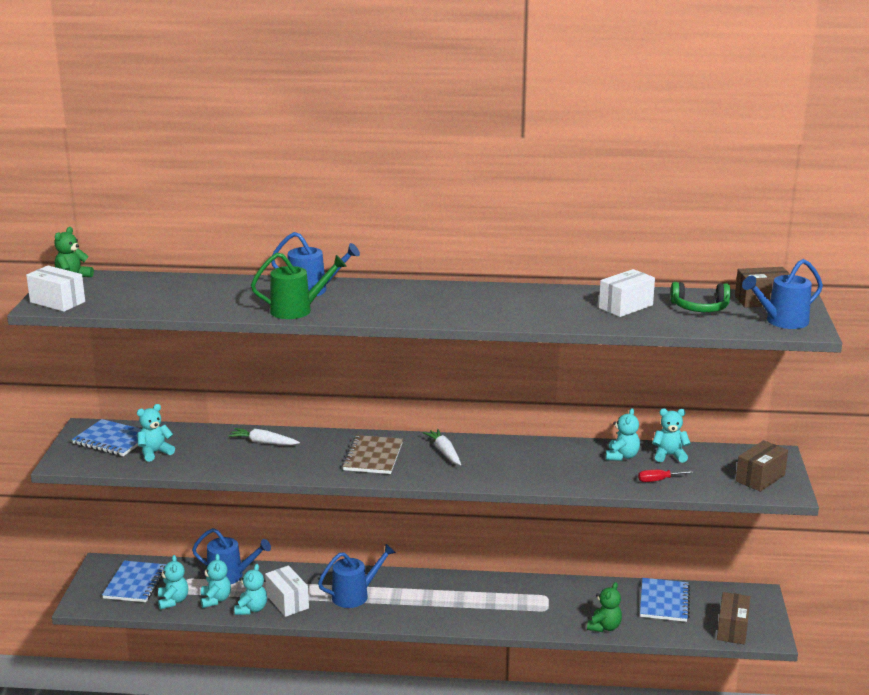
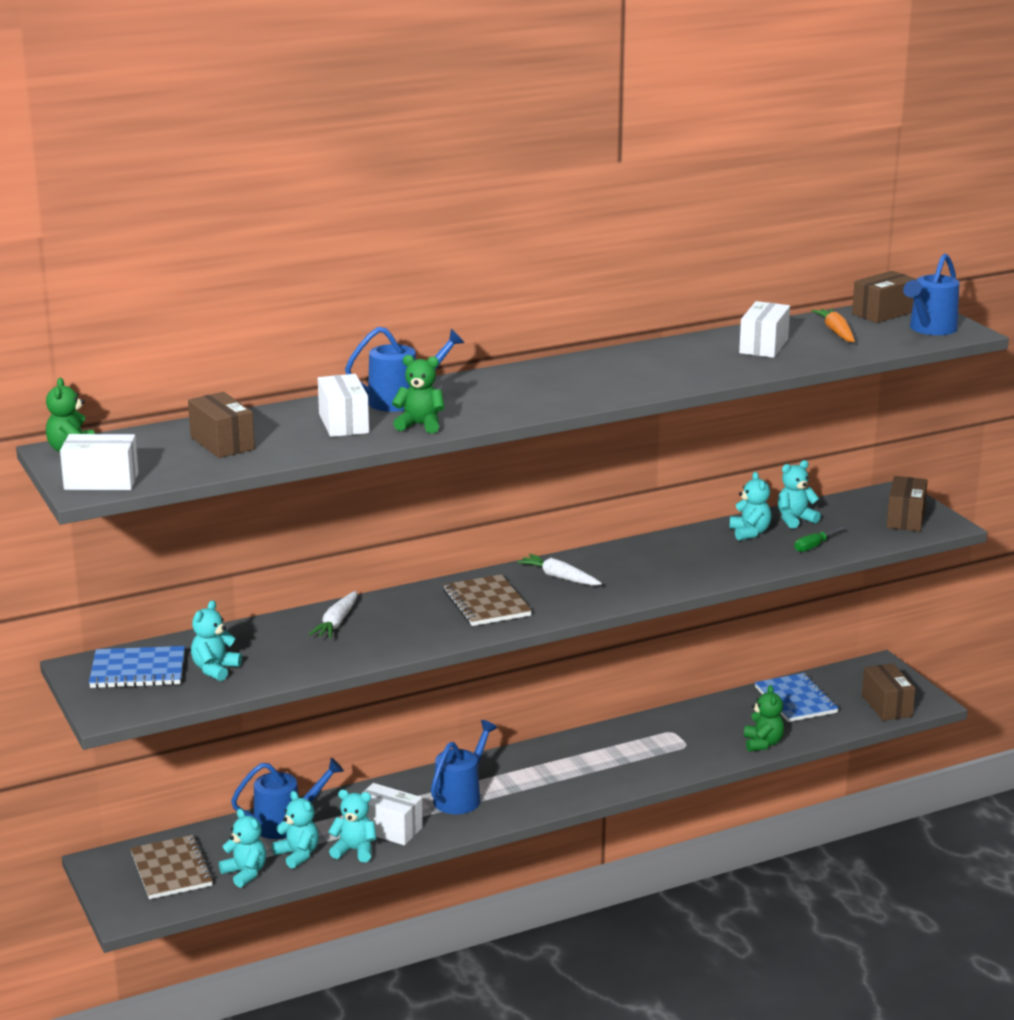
camera: 30 degrees left, 0 degrees up
(135, 583) = (171, 870): blue notebook -> brown notebook
(161, 294) = (222, 443): none -> brown box
(251, 609) = (354, 850): turquoise teddy bear -> turquoise teddy bear turned 60 degrees counterclockwise
(252, 297) = (343, 423): none -> white box
(263, 442) = (336, 622): white carrot -> white carrot turned 60 degrees counterclockwise
(297, 310) = (420, 425): green watering can -> green teddy bear
(658, 480) = (813, 546): red screwdriver -> green screwdriver
(700, 308) = (836, 332): green headphones -> orange carrot

